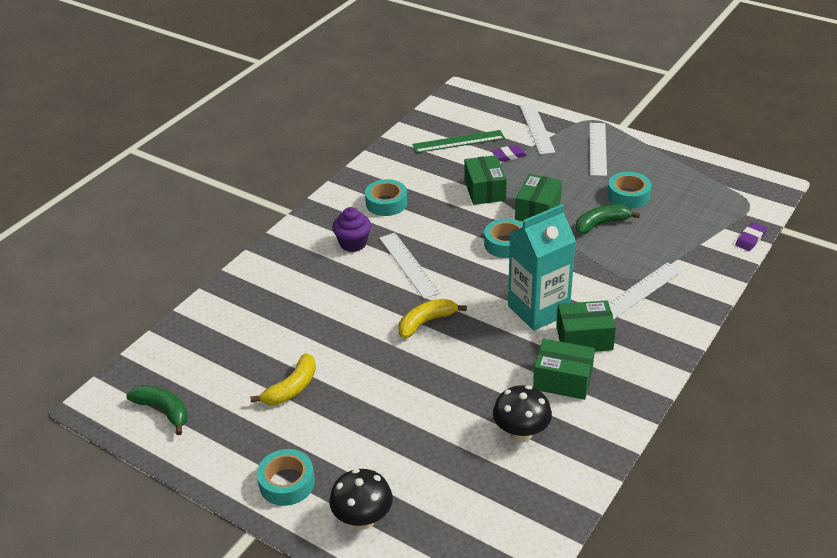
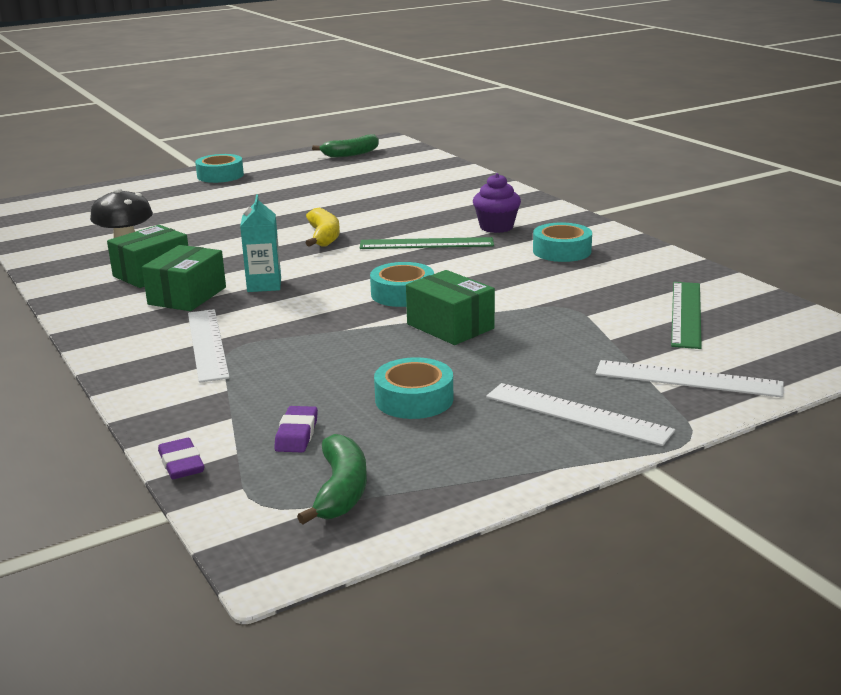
camera: 115 degrees right, 15 degrees down
(292, 388) = (315, 186): yellow banana -> none
(363, 519) = (148, 189): black mushroom -> none
(408, 265) = (426, 243): white ruler -> green ruler
(484, 190) = (535, 305): green box -> none
(509, 156) = (615, 339): purple eraser -> purple eraser (297, 434)
(538, 310) = (264, 285): turquoise carton -> turquoise carton, size x0.56
(601, 224) = (370, 359): green banana -> green banana (341, 490)

